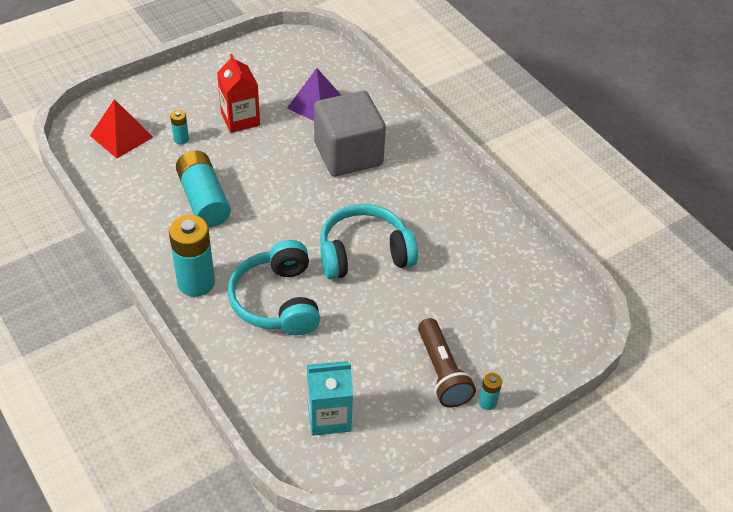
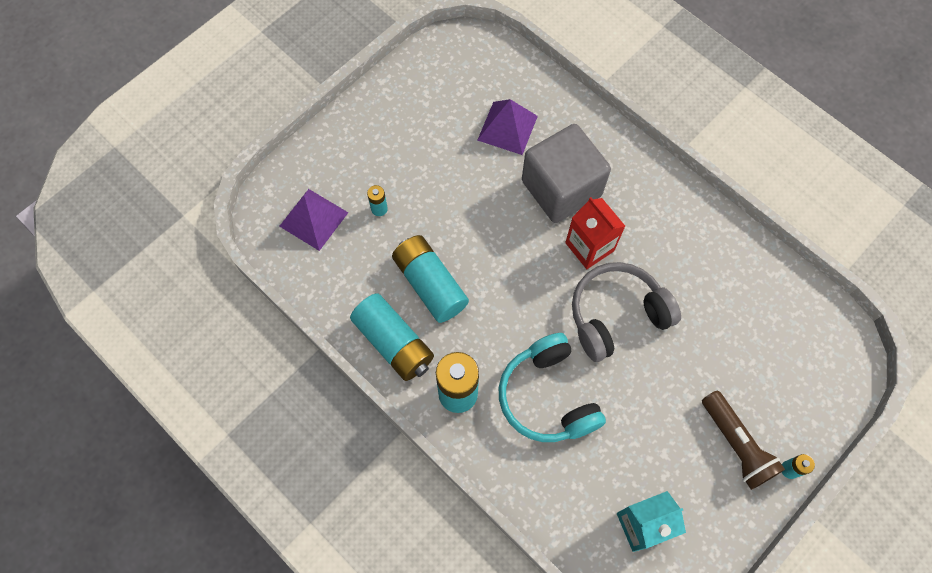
camera: 10 degrees left, 20 degrees up
(121, 136) = (313, 219): red pyramid -> purple pyramid
(154, 235) = (394, 343): none -> turquoise battery
(240, 119) = (433, 167): red carton -> red carton (589, 246)
(364, 253) = (616, 315): turquoise headphones -> grey headphones

